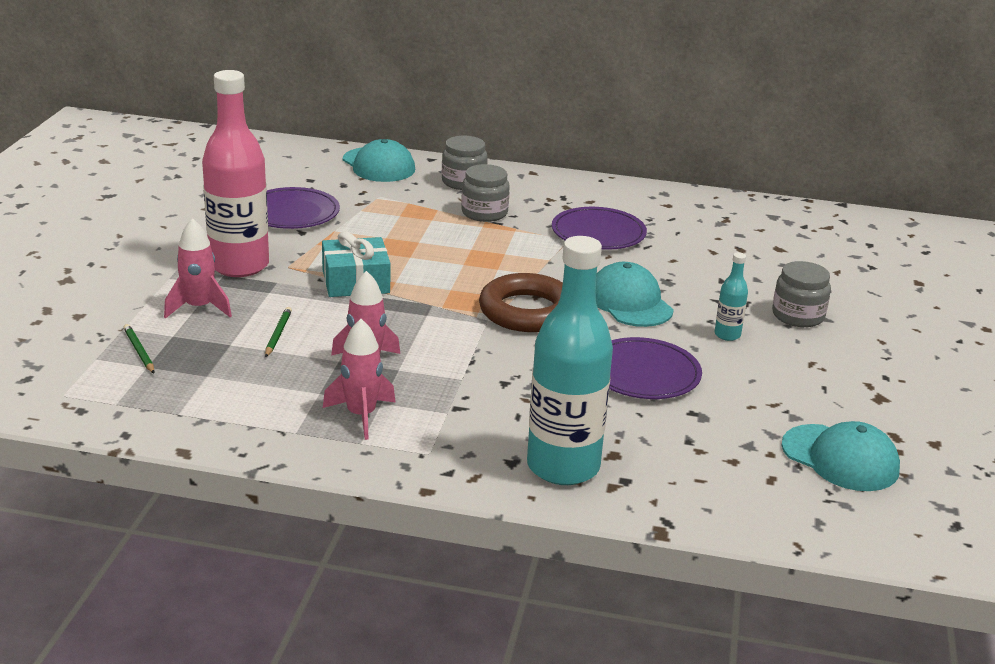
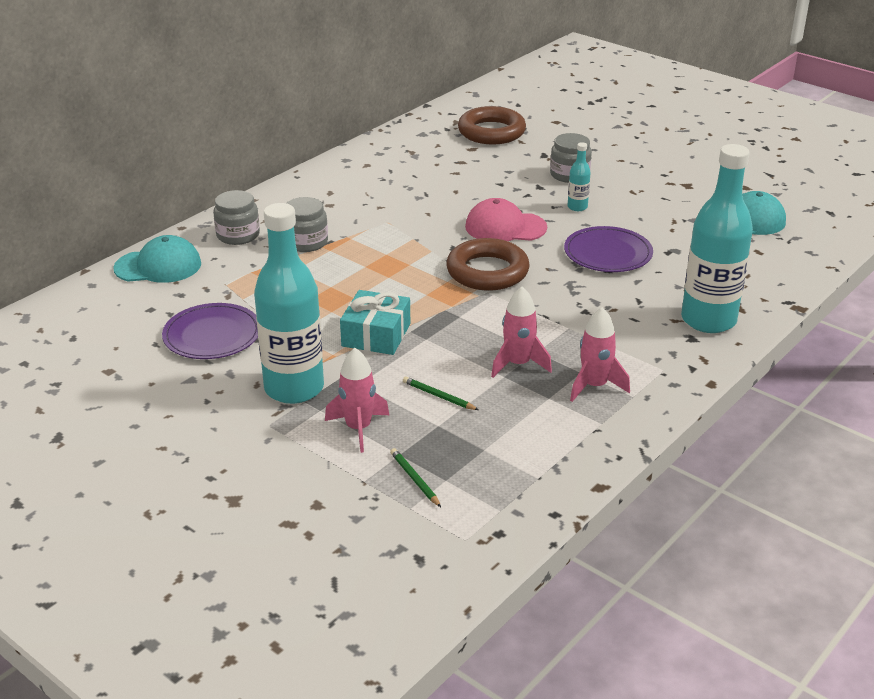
camera: 60 degrees left, 5 degrees up
(139, 351) = (414, 479): green pencil -> green pencil turned 60 degrees clockwise
(239, 265) = (294, 388): pink bottle -> turquoise bottle
(598, 233) = (387, 205): purple plate -> none
(629, 302) = (505, 227): turquoise cap -> pink cap
(834, 251) = (491, 132): none -> brown ring

